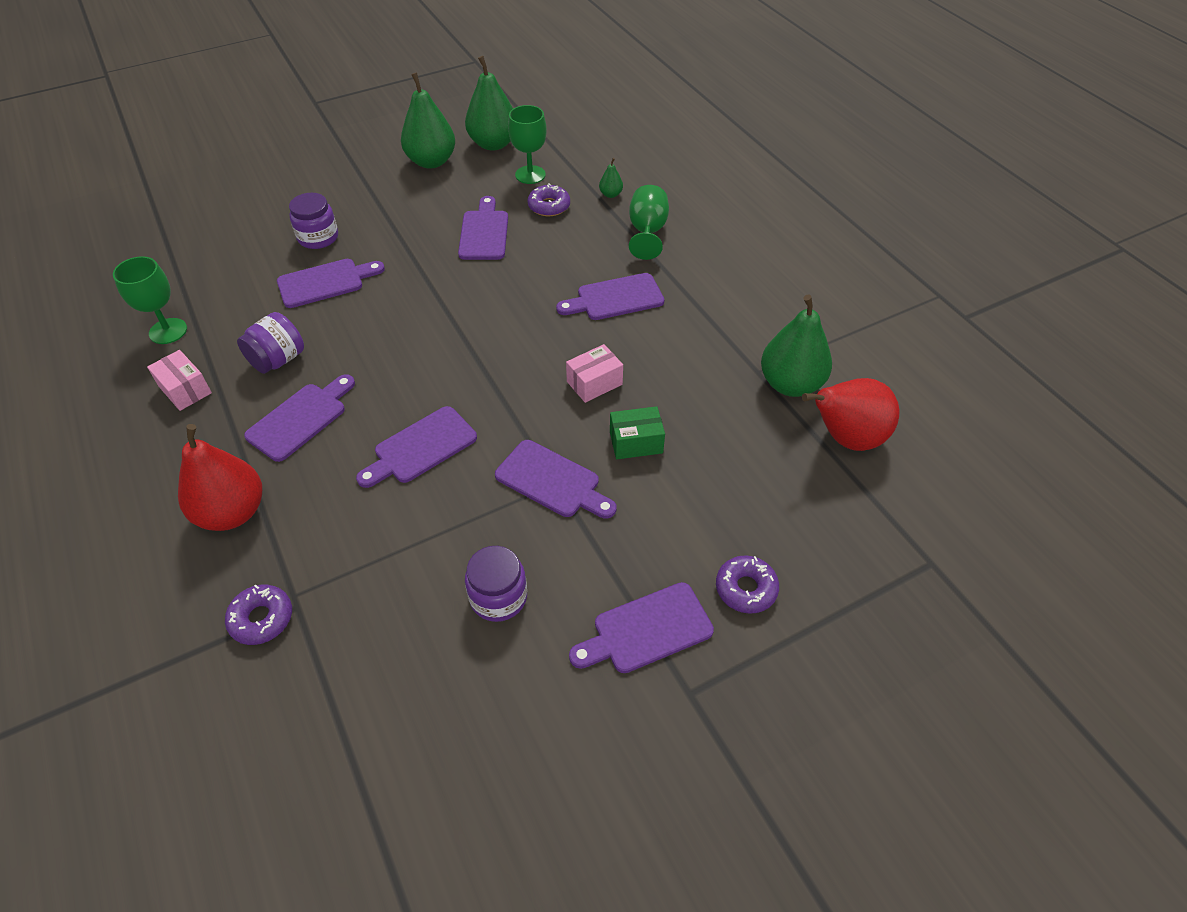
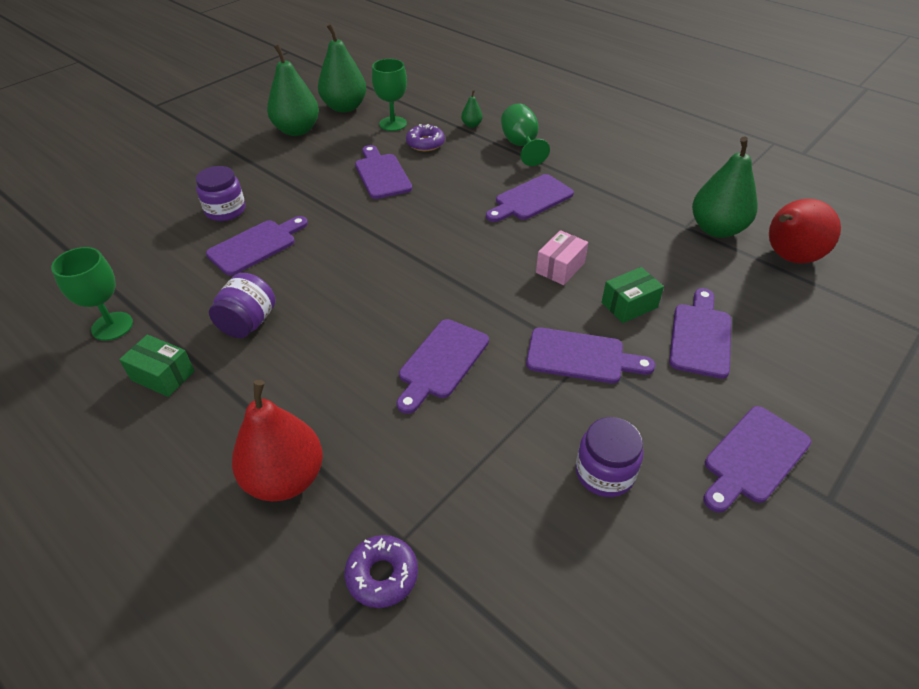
camera: 20 degrees left, 5 degrees down
(185, 390) = (163, 375): pink box -> green box
(300, 419) = (305, 369): purple cutting board -> purple cutting board (701, 336)
(746, 589) = (805, 396): purple donut -> none

